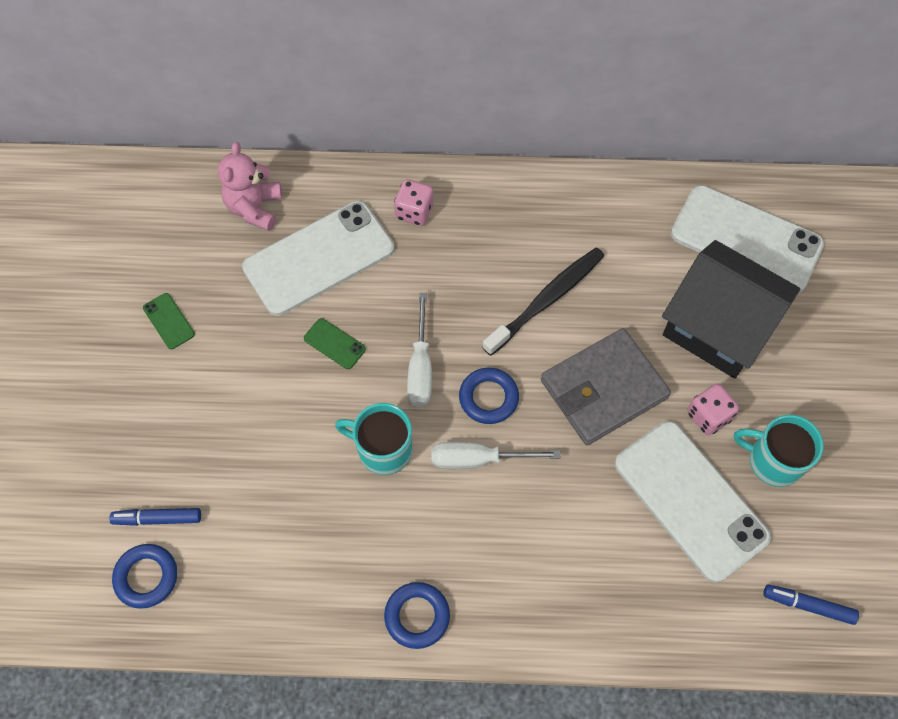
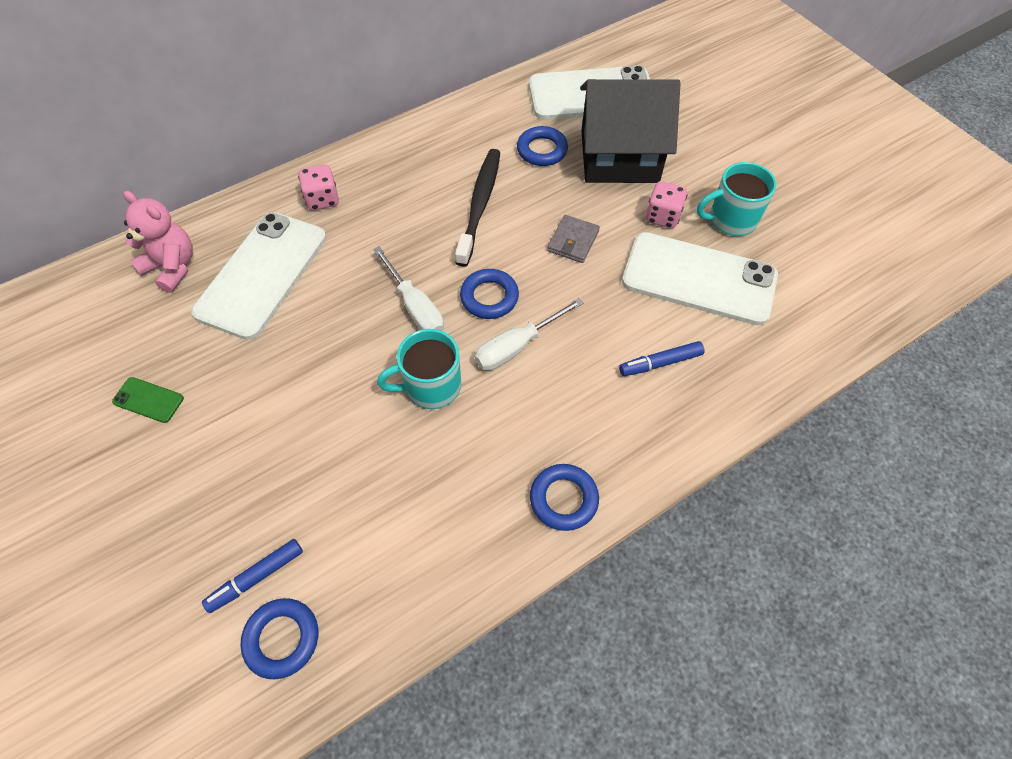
camera: 35 degrees left, 5 degrees down
(254, 208) = (172, 267): pink teddy bear -> pink teddy bear turned 150 degrees clockwise
(334, 344) = (325, 330): green phone -> none
(603, 389) = (573, 241): grey wallet -> grey wallet, size x0.49
(647, 275) = (542, 150): none -> blue ring
(808, 605) = (837, 299): blue marker -> blue marker (660, 363)

